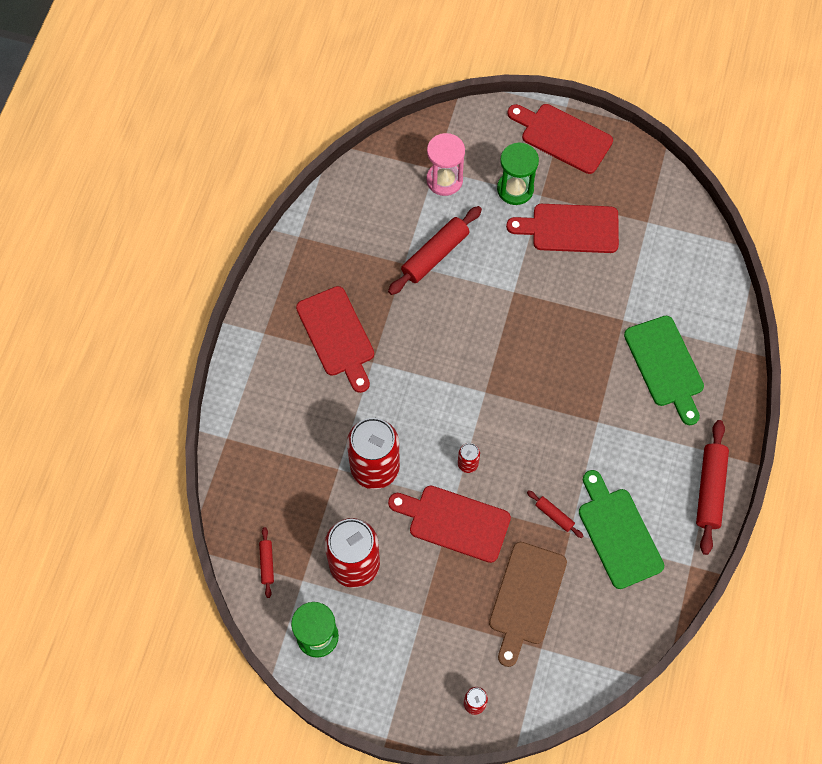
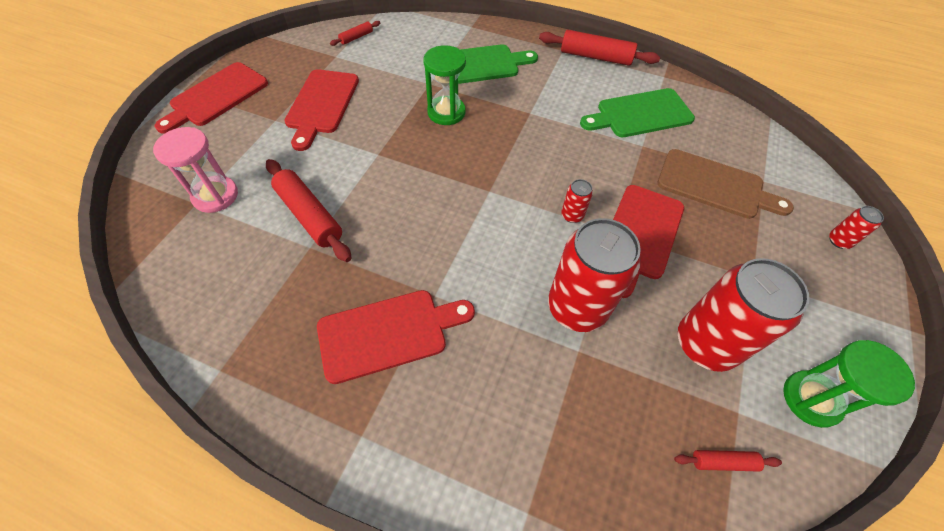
camera: 85 degrees left, 10 degrees down
(515, 189) = (258, 138): green hourglass -> green hourglass (446, 112)
(554, 515) = (626, 154): red rolling pin -> red rolling pin (356, 37)

